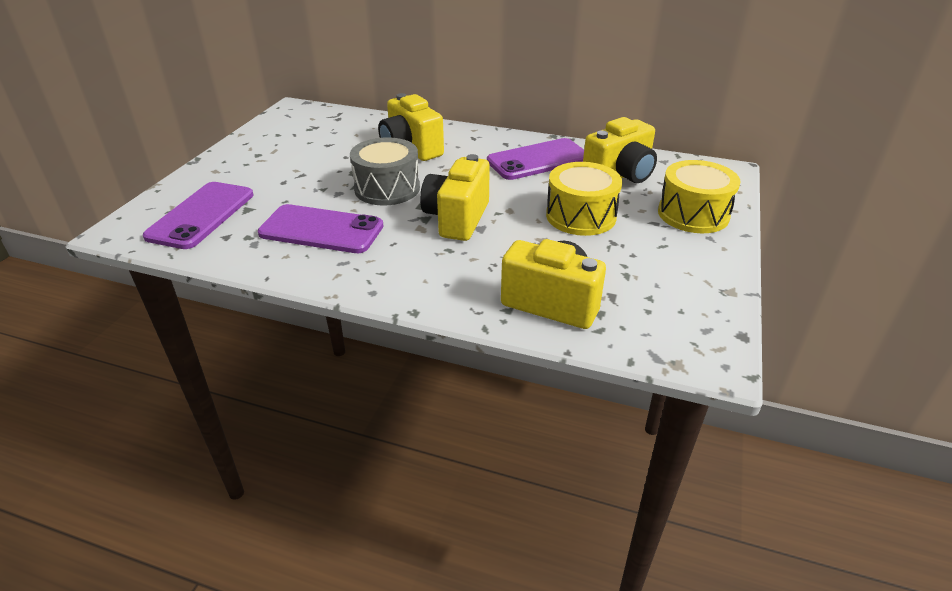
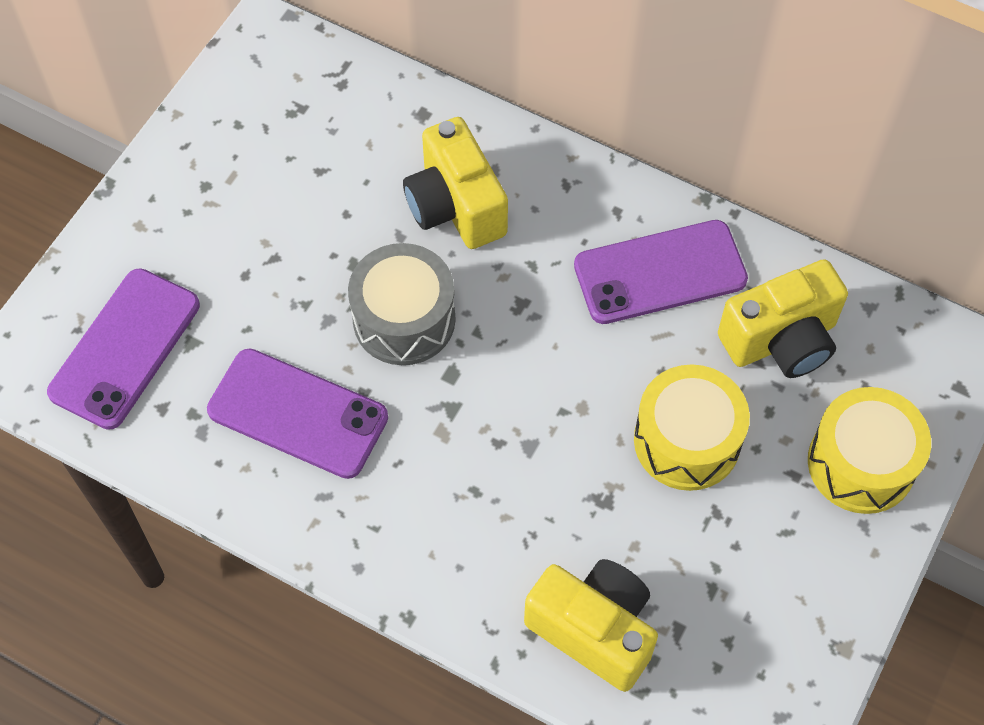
camera: 10 degrees right, 25 degrees up
(457, 219) = (499, 418): yellow camera -> none

